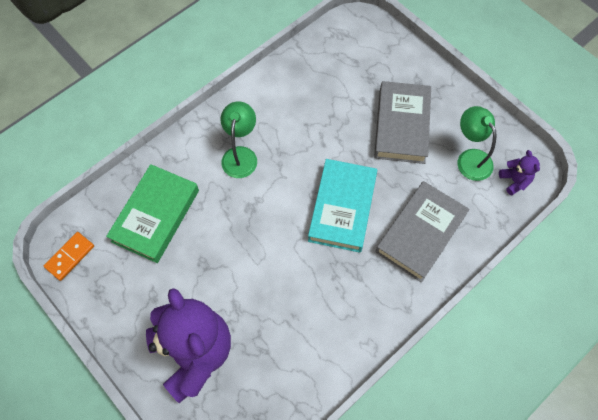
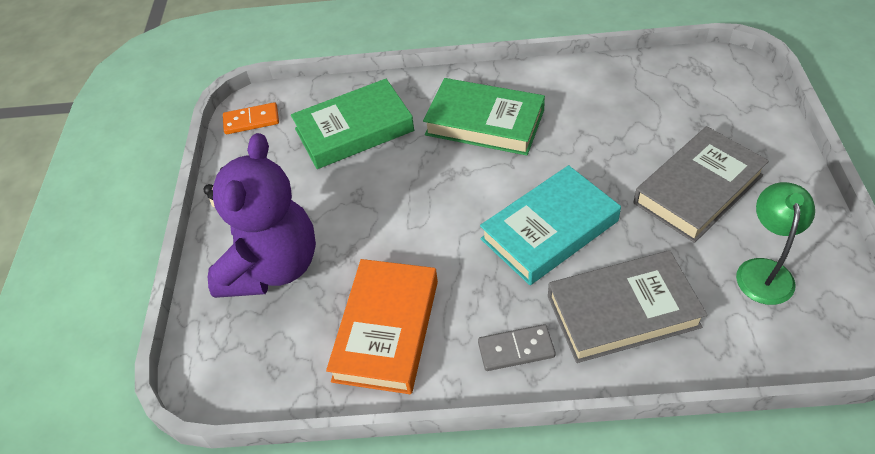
camera: 45 degrees right, 15 degrees down
(240, 155) = (484, 122): green lamp -> green book
(304, 340) = (386, 330): none -> orange book
(384, 298) = (516, 349): none -> grey domino
(514, 181) = (810, 331): purple teddy bear -> none

